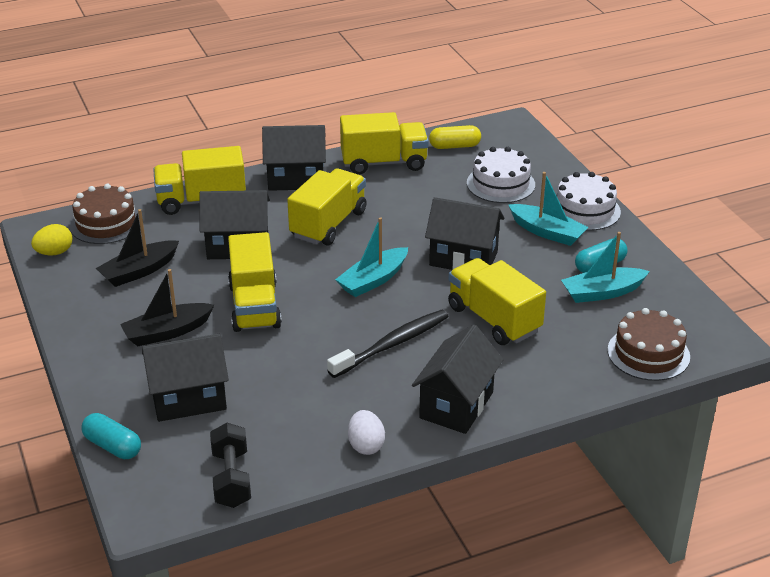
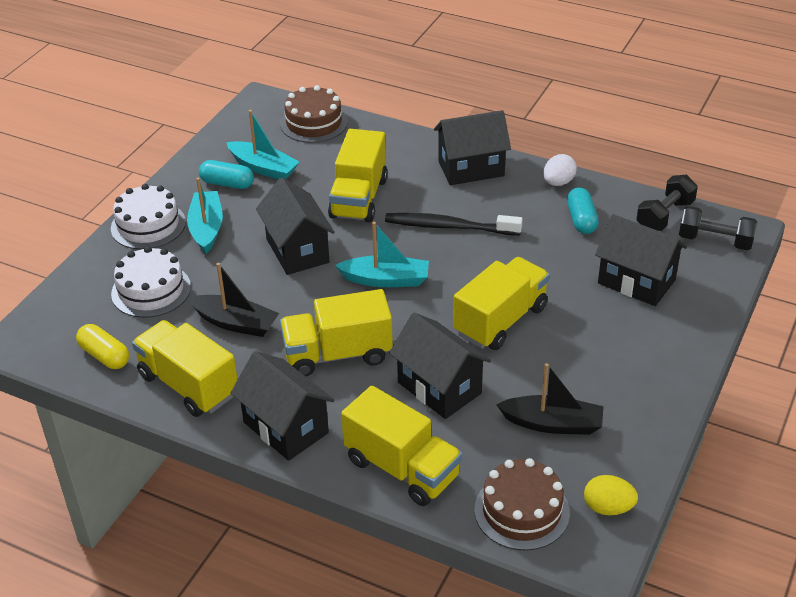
camera: 130 degrees left, 5 degrees up
(112, 446) = (724, 283): turquoise capsule -> turquoise capsule (581, 220)
(159, 483) = (715, 241): none -> black dumbbell
(167, 332) = (594, 345): black boat -> black boat (236, 323)

